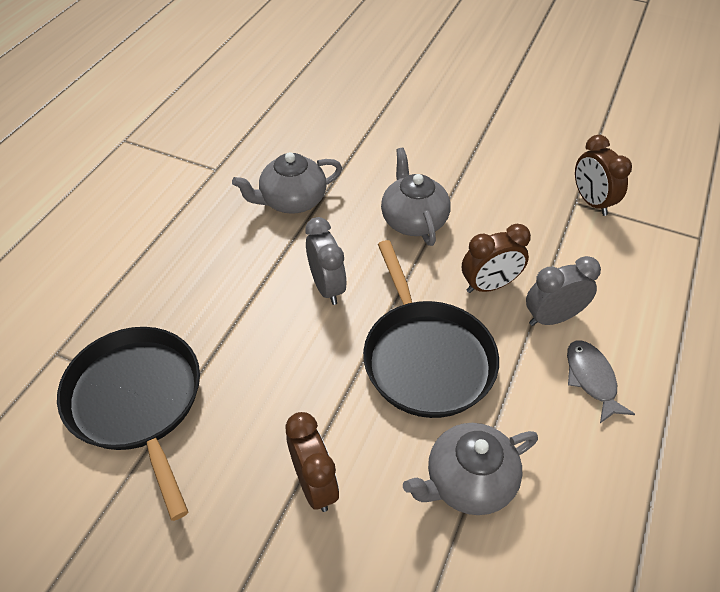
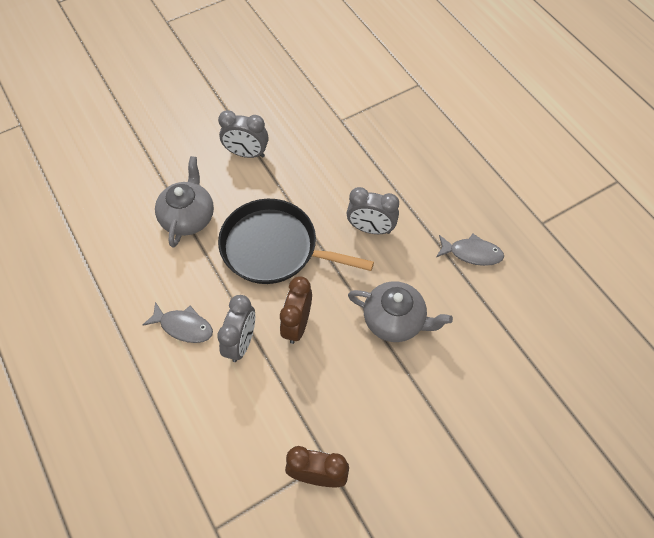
camera: 125 degrees right, 10 degrees up
(137, 401) = (357, 106): black pan -> none
(292, 200) = (472, 253): grey teapot -> grey fish
(314, 484) = (246, 153): brown clock -> grey clock

